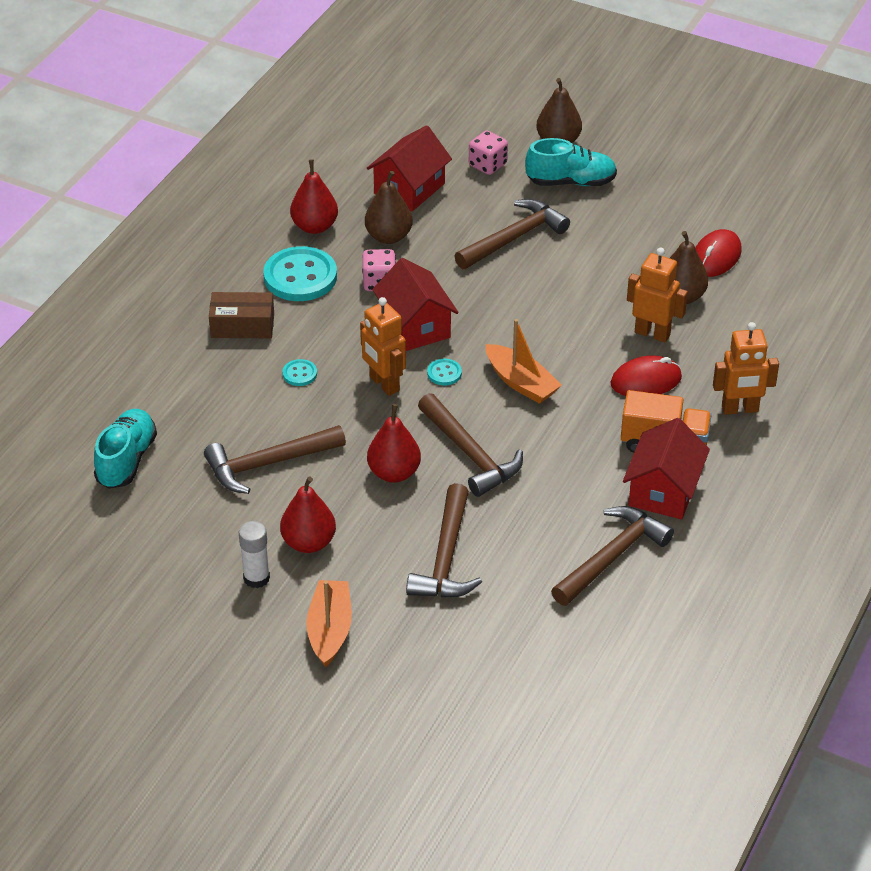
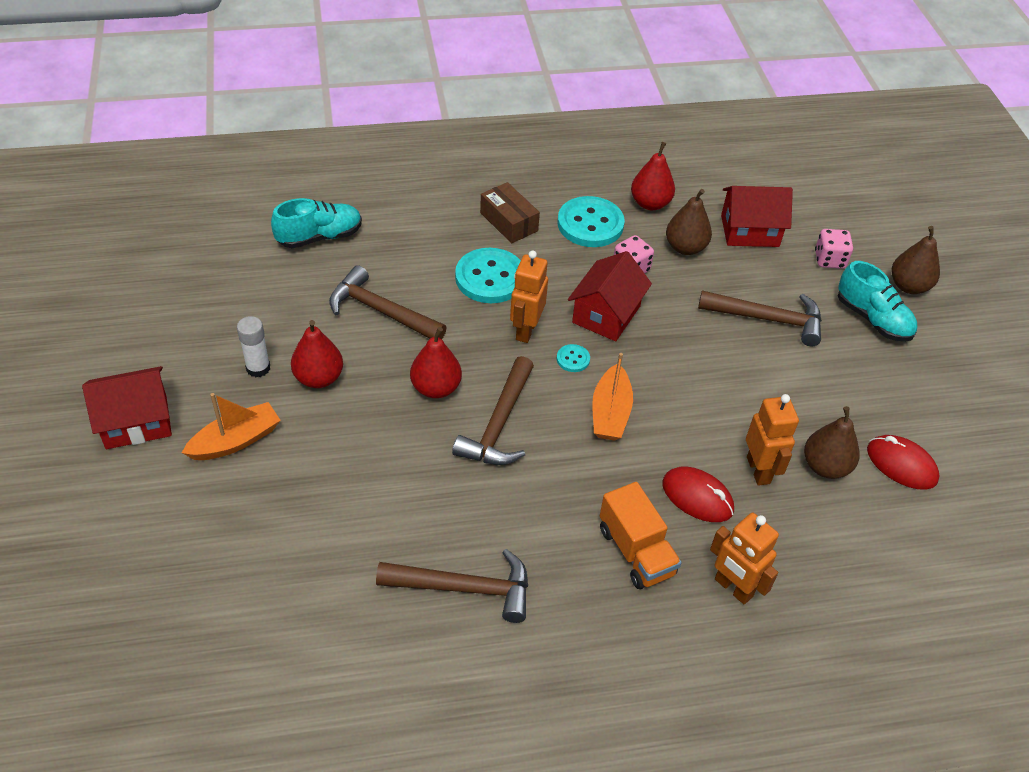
camera: 50 degrees right, 5 degrees up
(299, 374) = (490, 278): turquoise button -> turquoise button, size x2.22
(446, 558) = (370, 471): brown hammer -> none
(663, 490) = (577, 583): red house -> red house (136, 422)
(715, 257) = (901, 464): red mouse -> red mouse turned 45 degrees clockwise

